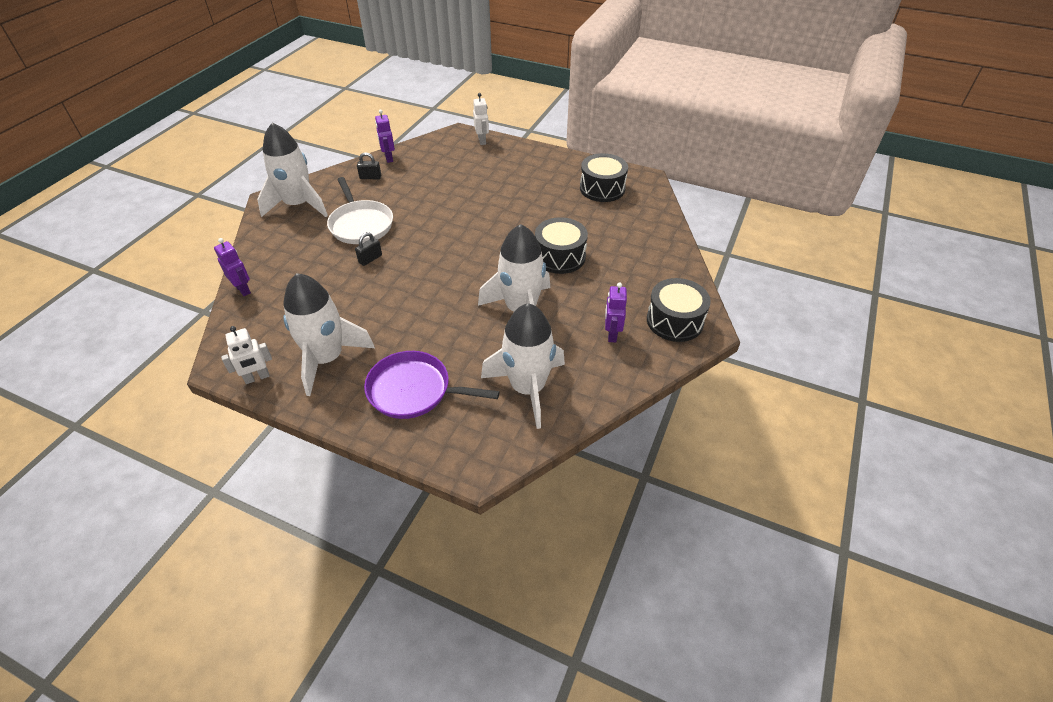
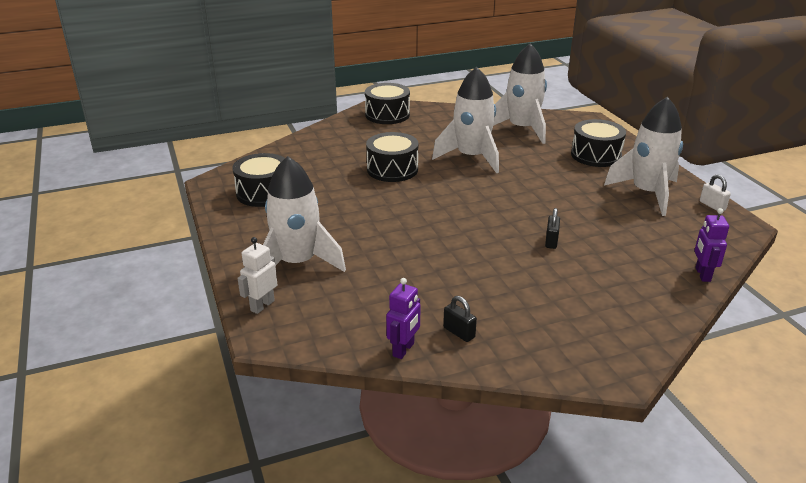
camera: 135 degrees left, 15 degrees down
(257, 378) = (712, 206): white robot -> white padlock
(298, 205) = (585, 343): white rocket -> white rocket (297, 263)
(361, 224) = (529, 278): white pan -> none
(370, 259) = (551, 241): black padlock -> black padlock turned 75 degrees counterclockwise
(413, 390) = (596, 155): purple pan -> black drum
(611, 334) = (434, 125): purple robot -> none

